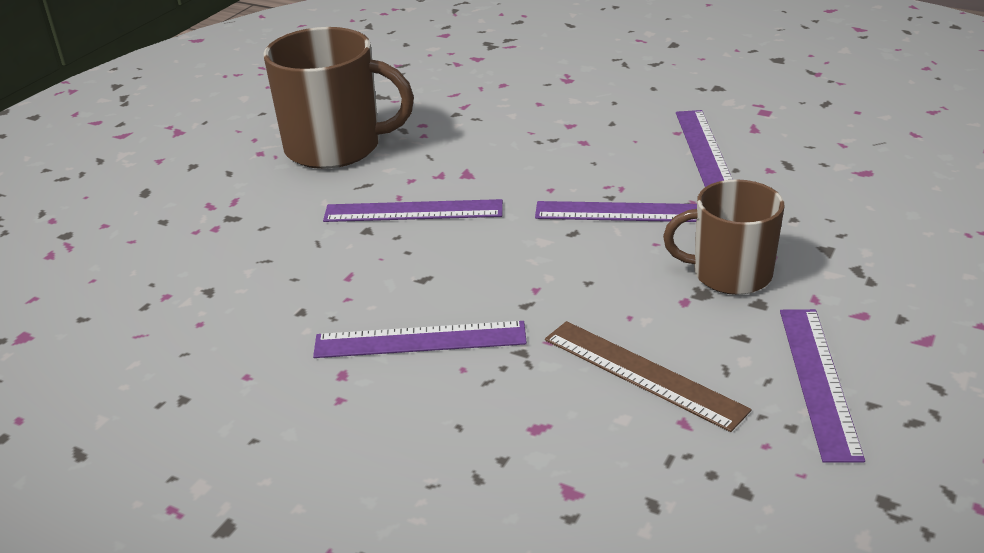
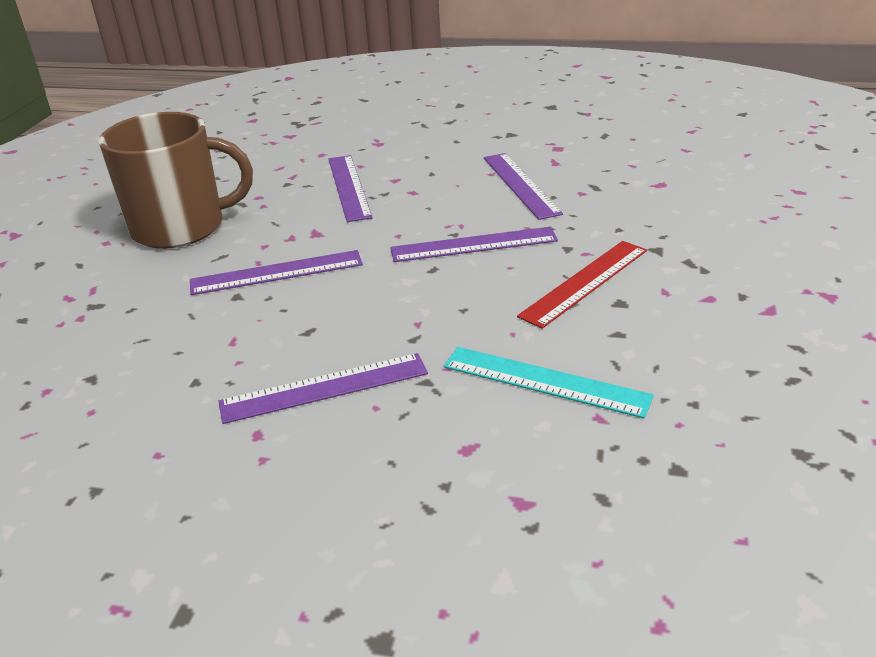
camera: 15 degrees left, 0 degrees up
(643, 374) = (545, 381): brown ruler -> turquoise ruler
(729, 274) = (585, 282): brown mug -> red ruler
(818, 380) = (698, 359): purple ruler -> purple ruler (349, 187)

